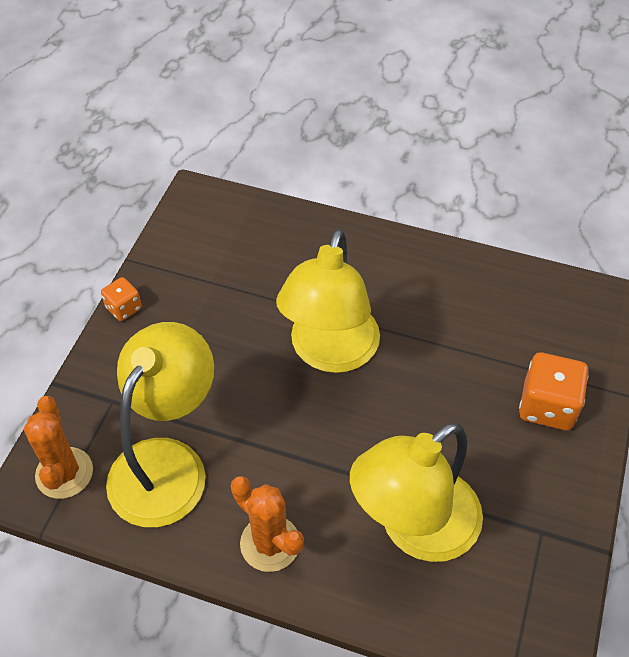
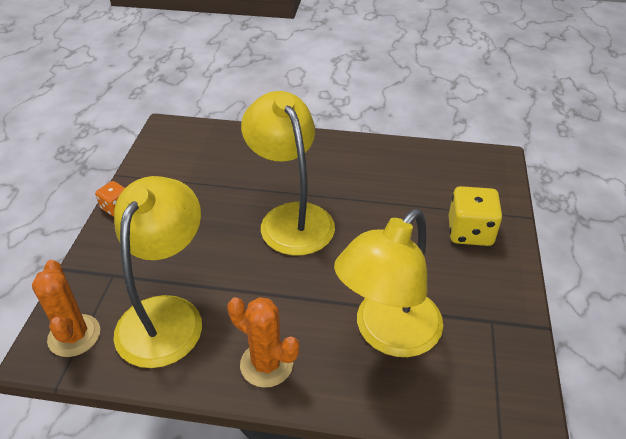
camera: 10 degrees left, 10 degrees down
(330, 353) = (291, 218): yellow lamp -> yellow lamp turned 150 degrees clockwise
(547, 406) = (470, 232): orange dice -> yellow dice

